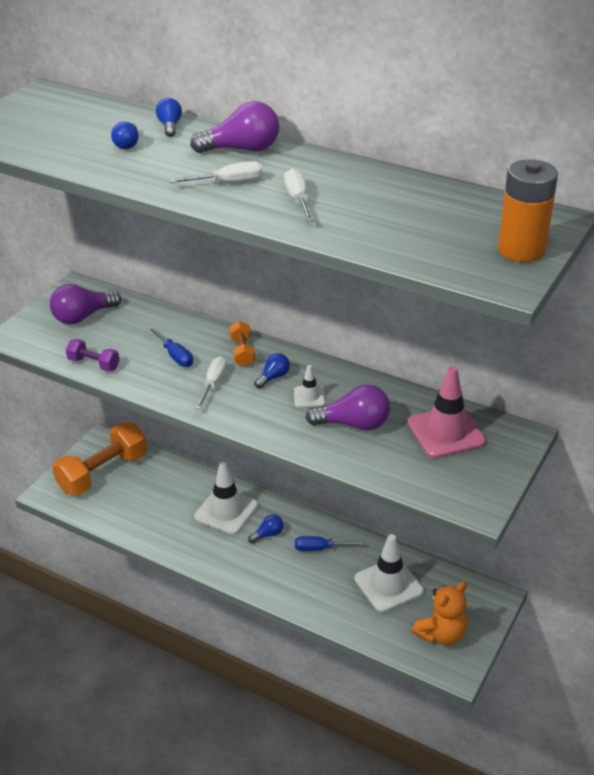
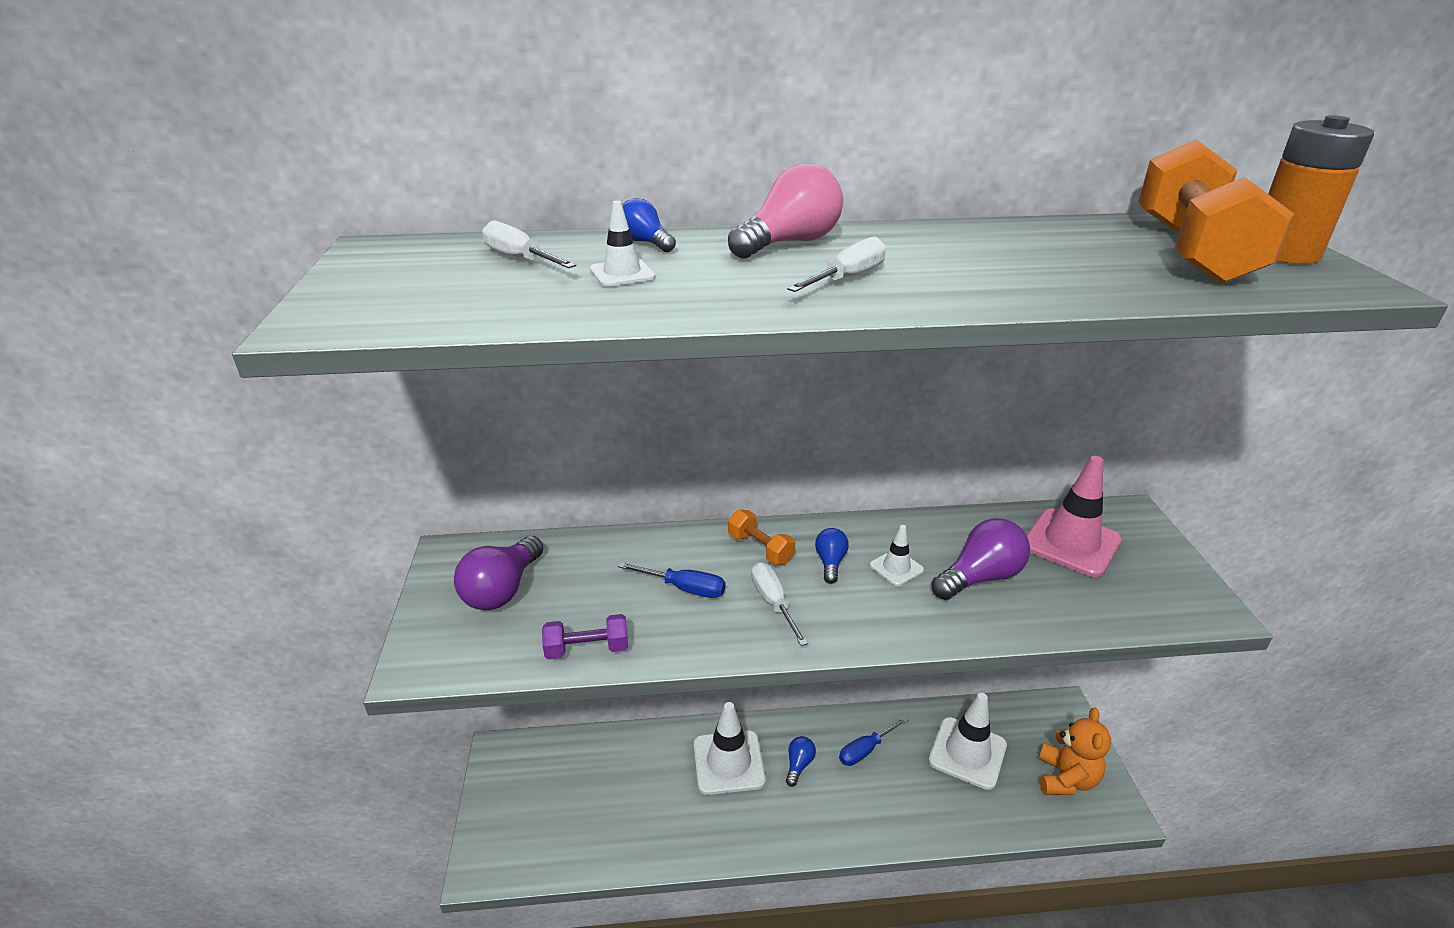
camera: 35 degrees left, 5 degrees down
(103, 473) = (537, 795): orange dumbbell -> orange dumbbell (1193, 251)
(127, 144) = (622, 273): blue light bulb -> white traffic cone
(242, 149) = (789, 243): purple light bulb -> pink light bulb
(298, 200) = (968, 273): white screwdriver -> white screwdriver (520, 258)

